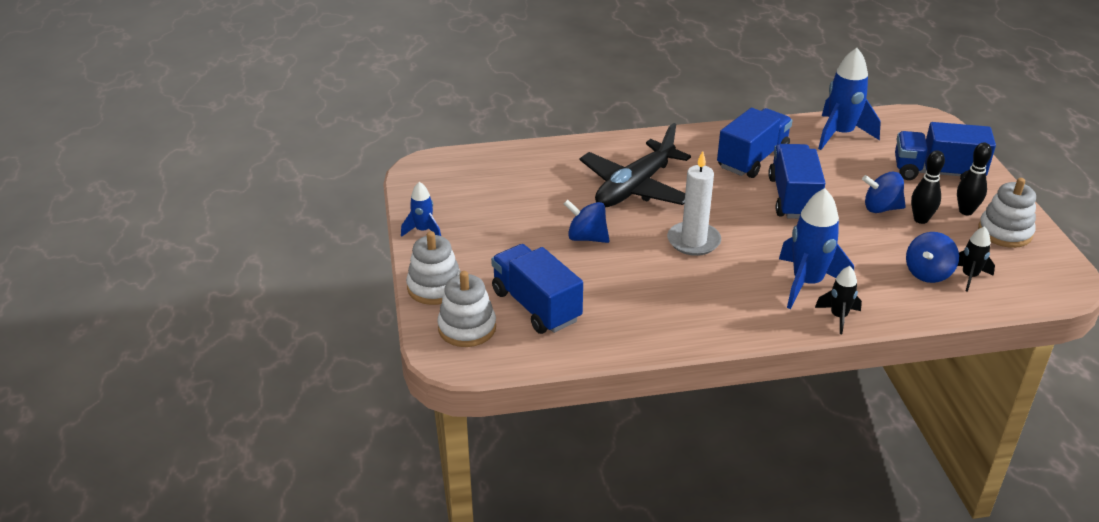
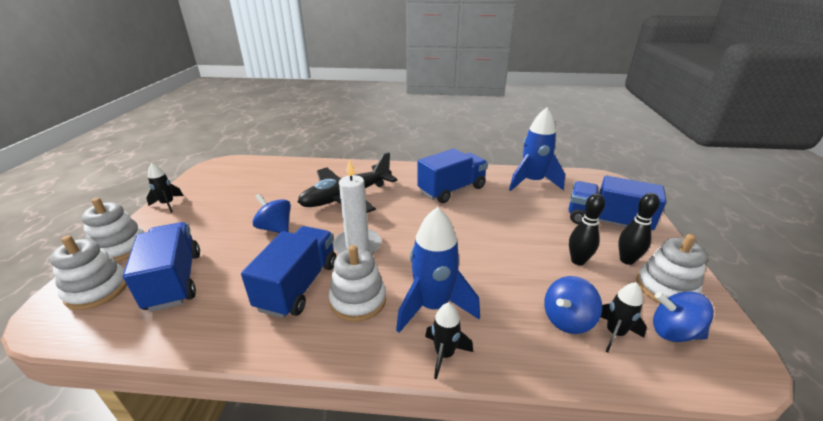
camera: 15 degrees right, 5 degrees down
(423, 231) = (168, 204): blue rocket -> black rocket
(735, 291) = (358, 300): none -> white stacking toy
(793, 198) = (467, 223): blue truck -> blue truck (298, 285)
(881, 208) = (542, 244): blue spinning top -> blue spinning top (673, 332)

